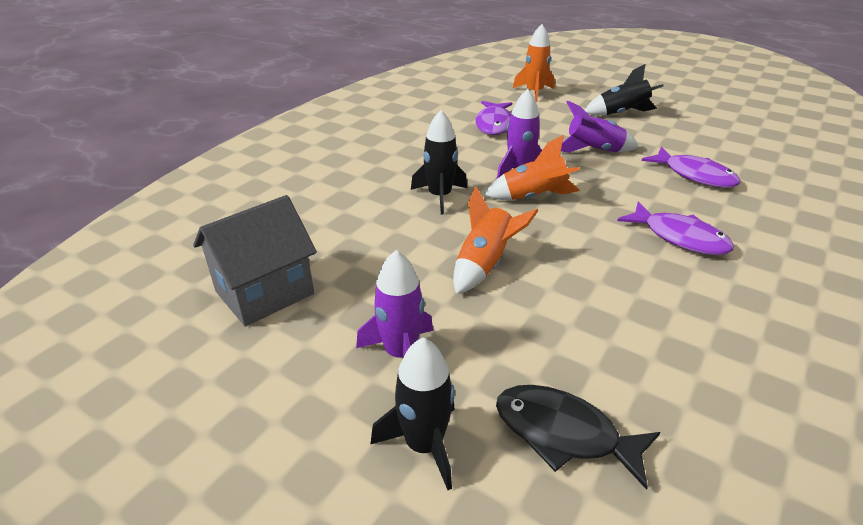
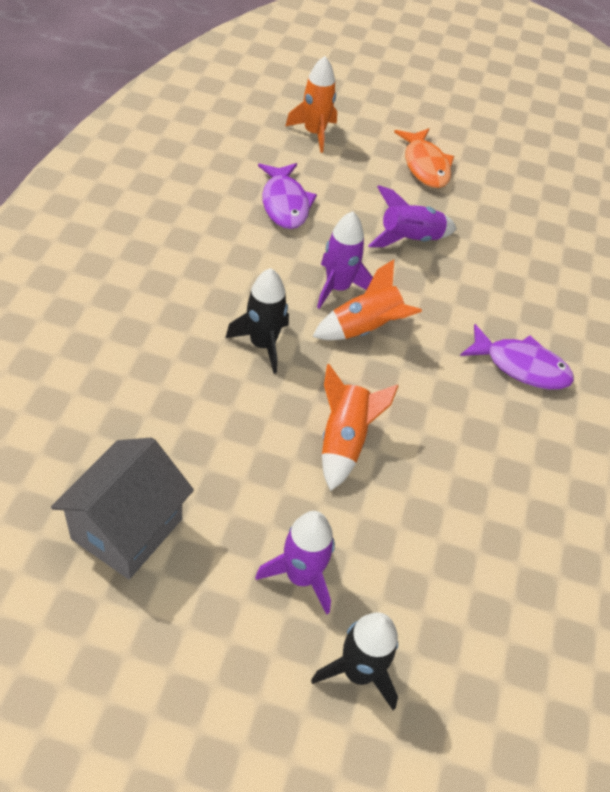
camera: 25 degrees left, 15 degrees up
(564, 433) = (469, 629): black fish -> none
(621, 114) = (425, 166): black rocket -> orange fish
(695, 175) = (520, 267): purple fish -> none

